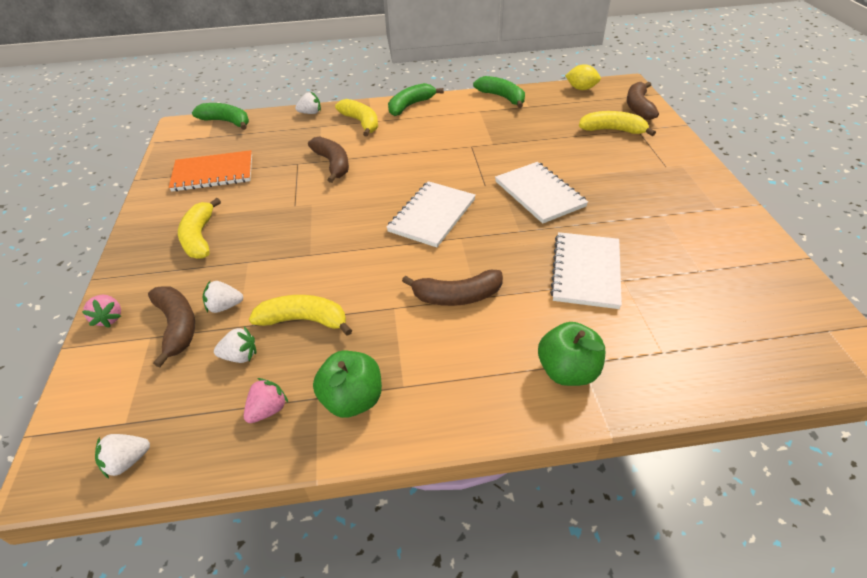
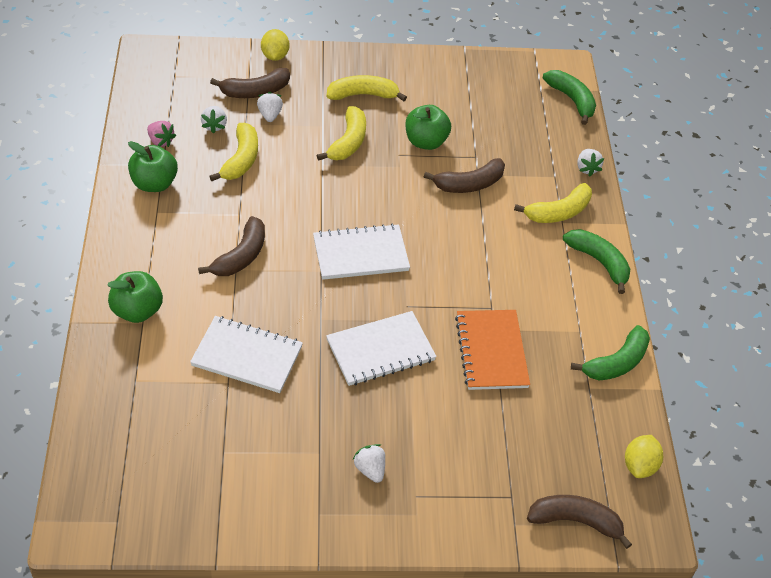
camera: 90 degrees right, 5 degrees up
(109, 318) = (275, 56): pink strawberry -> yellow lemon
(127, 461) = (144, 81): white strawberry -> white strawberry (370, 469)
(213, 173) = (466, 96): orange notebook -> orange notebook (491, 351)
(226, 122) = (571, 100): green banana -> green banana turned 60 degrees counterclockwise
(276, 191) = (425, 142): none -> green apple
(432, 215) = (360, 254): white notebook -> white notebook turned 45 degrees counterclockwise
(457, 296) = (241, 256): brown banana -> brown banana turned 150 degrees counterclockwise
(612, 130) = (511, 466): yellow banana -> yellow banana (348, 142)

